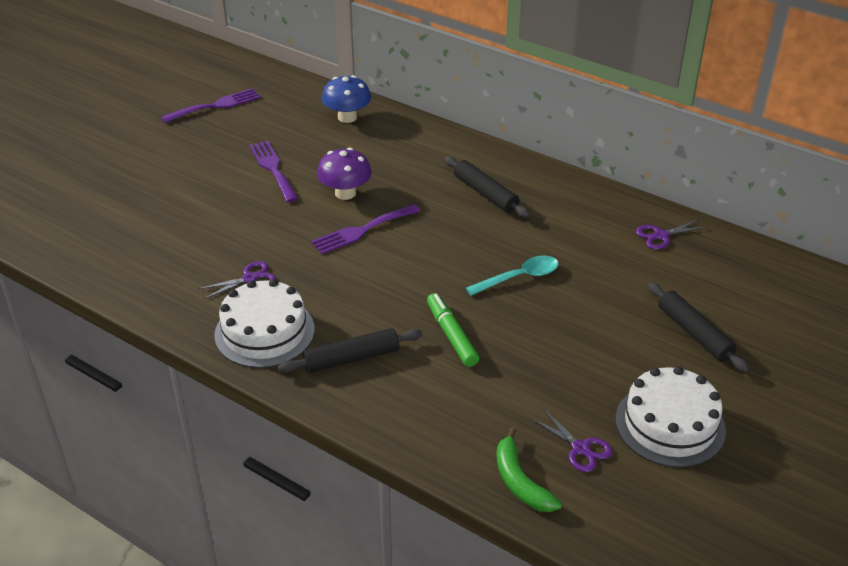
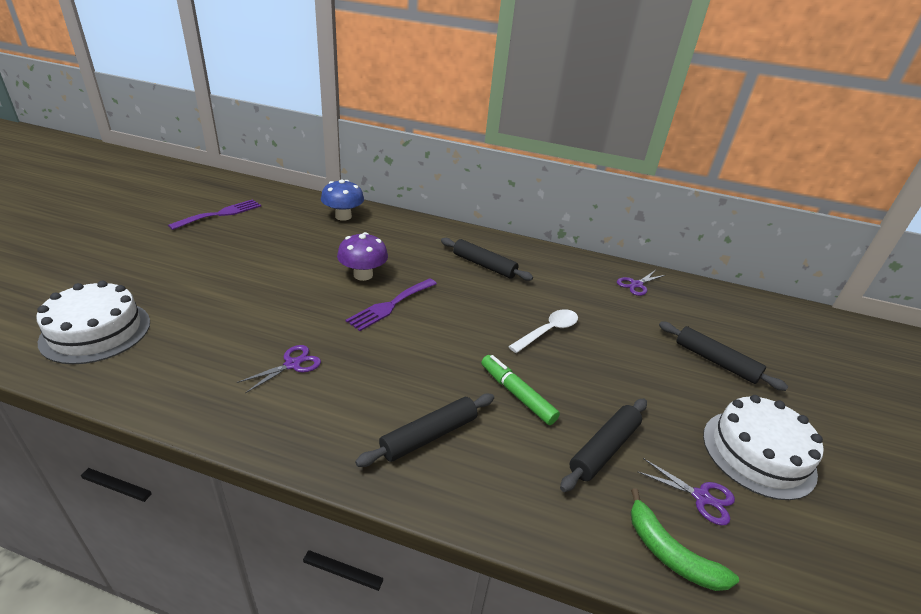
camera: 20 degrees left, 5 degrees down
(264, 332) = (324, 420): white cake -> white cake (96, 331)
(273, 169) = (288, 260): purple fork -> none
(511, 395) = (604, 449): none -> black rolling pin
(519, 277) = (548, 331): turquoise spoon -> white spoon

